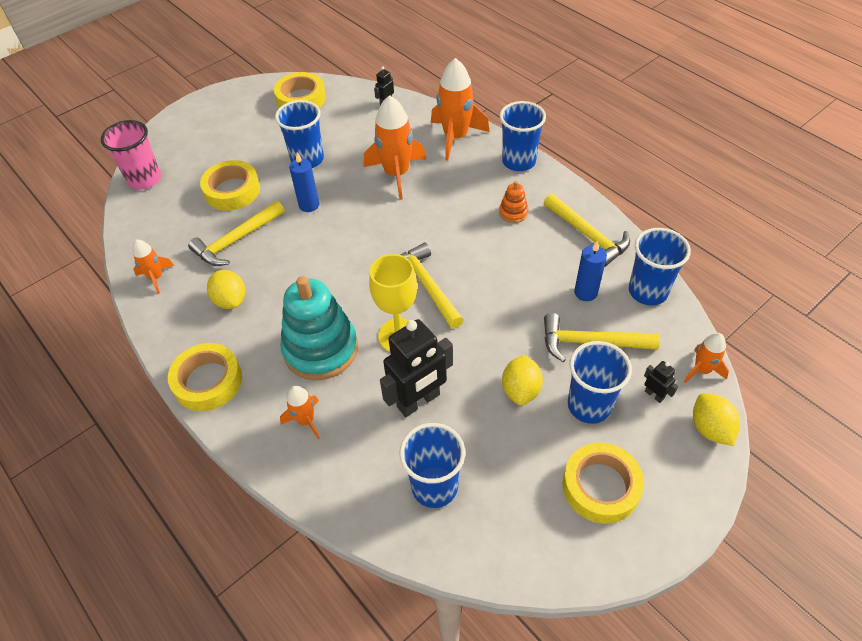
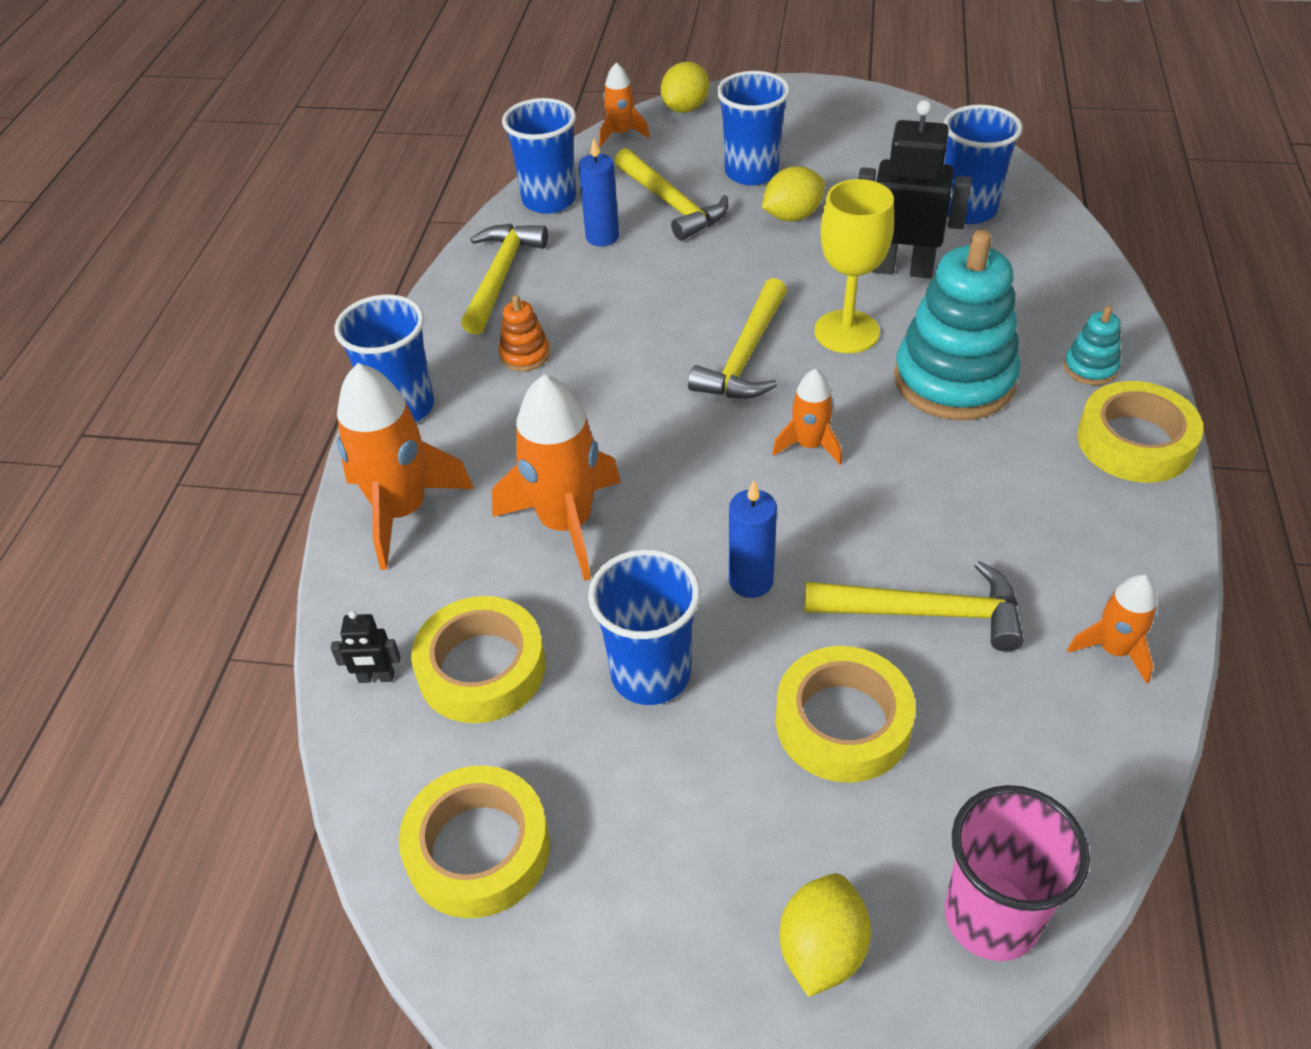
camera: 130 degrees left, 5 degrees down
(230, 300) = (1018, 522): yellow lemon -> yellow lemon (822, 950)
(261, 412) = (1090, 368): none -> turquoise stacking toy
(305, 420) = (1044, 328): orange rocket -> orange rocket (809, 445)
(600, 486) = (826, 133): yellow tape -> yellow tape (482, 668)
(654, 395) = (687, 146): black robot -> none

